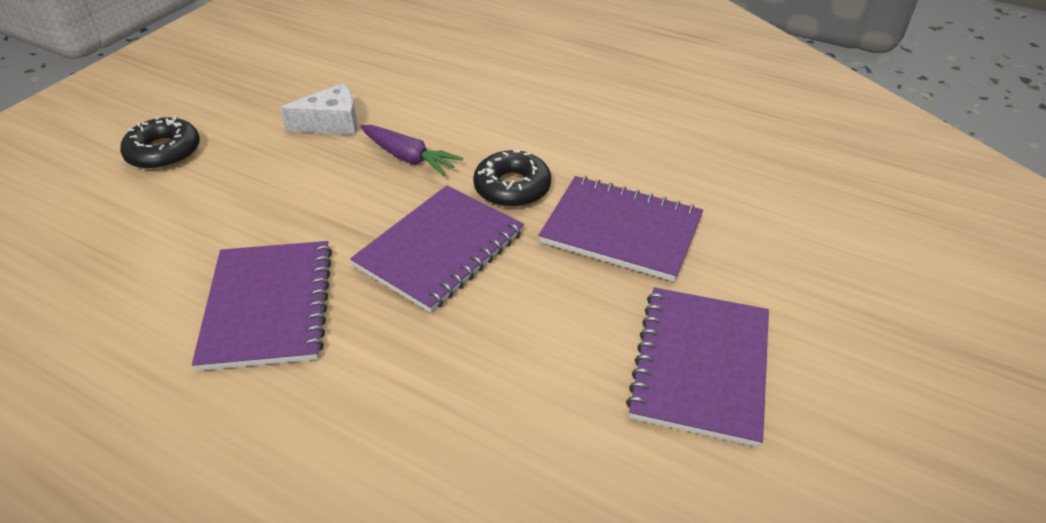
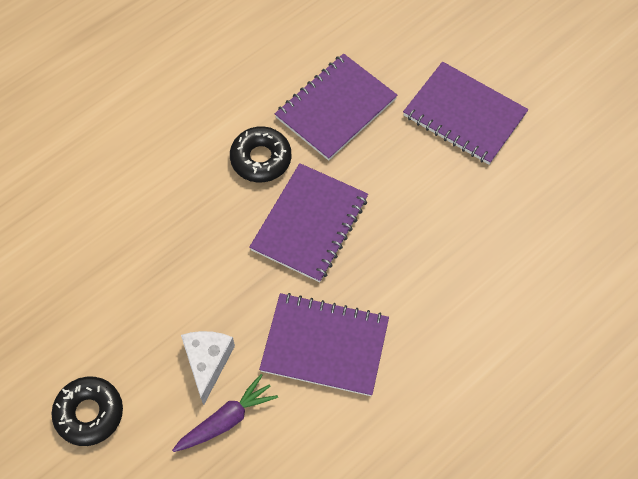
camera: 70 degrees left, 20 degrees up
(332, 123) = (110, 268): white cheese -> white cheese (207, 362)
(408, 157) = (190, 219): purple carrot -> purple carrot (226, 419)
(440, 249) = (310, 224): purple notebook -> purple notebook turned 60 degrees clockwise

